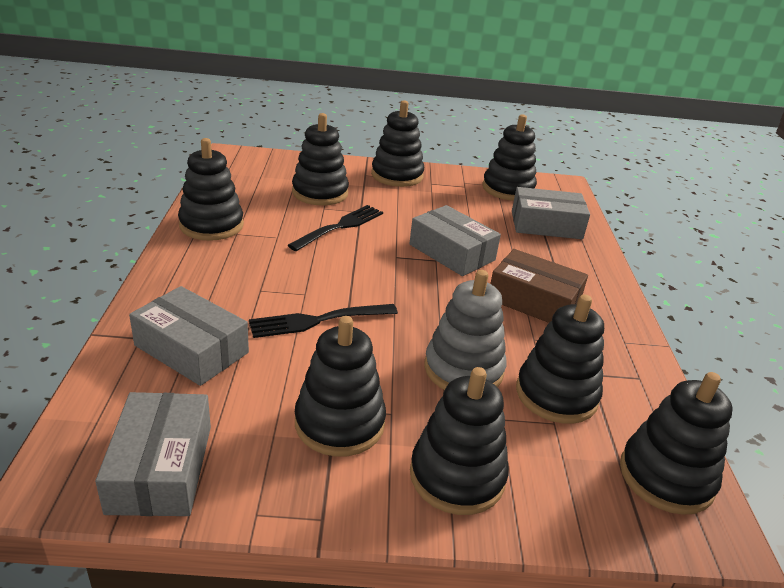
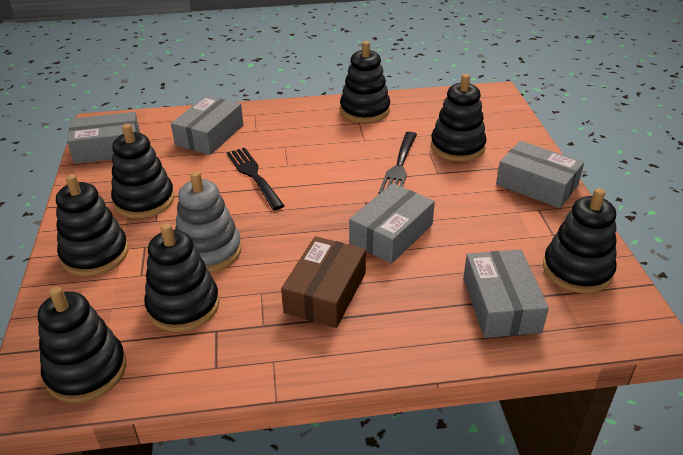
camera: 85 degrees right, 5 degrees up
(339, 227) = (399, 166): black fork -> black fork turned 75 degrees clockwise
(397, 175) = (536, 185): black stacking toy -> grey box

